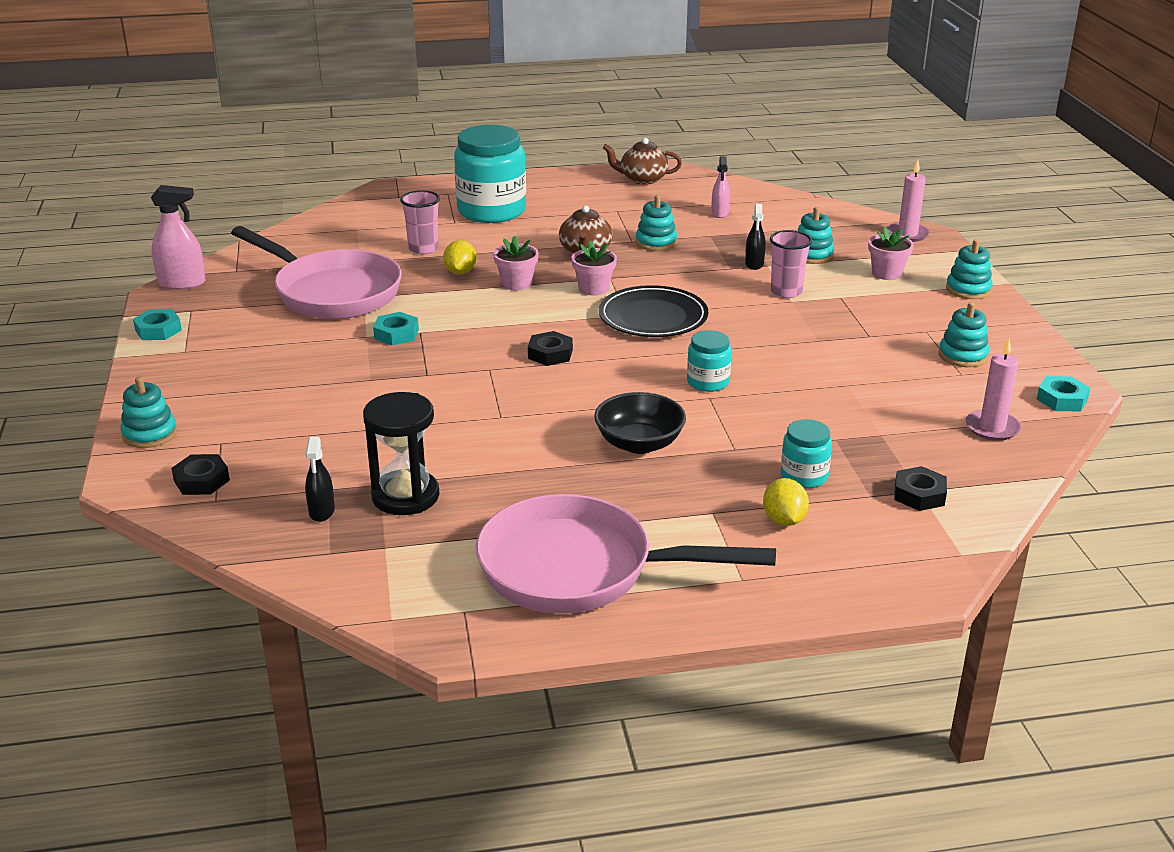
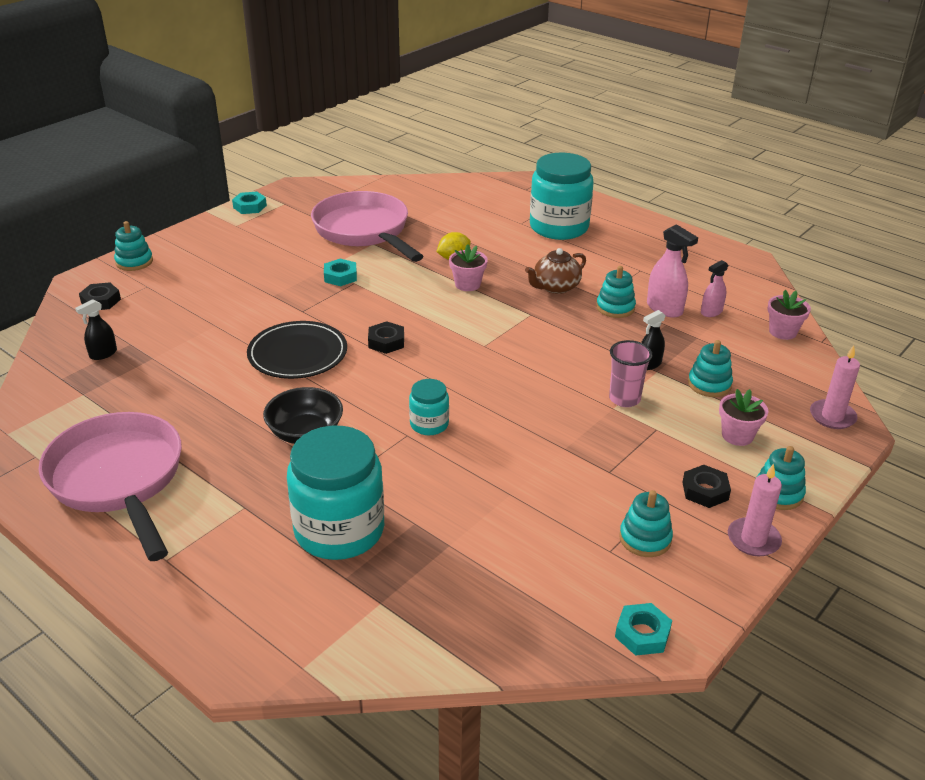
camera: 50 degrees right, 5 degrees up
(182, 283) = (312, 185): pink spray bottle -> pink spray bottle (664, 308)
(331, 292) = (364, 231): pink pan -> pink pan turned 150 degrees clockwise
(405, 496) = (147, 374): black hourglass -> none
(423, 249) = (466, 231): pink cup -> none
(594, 288) = (504, 315): pink flower pot -> pink flower pot (783, 332)
(642, 179) = (710, 256): brown teapot -> none
(653, 317) = (496, 358): black plate -> black plate (297, 354)
(784, 520) = (265, 546): yellow lemon -> none
(804, 476) = (339, 530): turquoise jar -> turquoise jar, size x2.04
(919, 494) = (374, 605): black nut -> black nut (705, 491)
(992, 428) = (534, 607): pink candle -> pink candle (753, 539)

